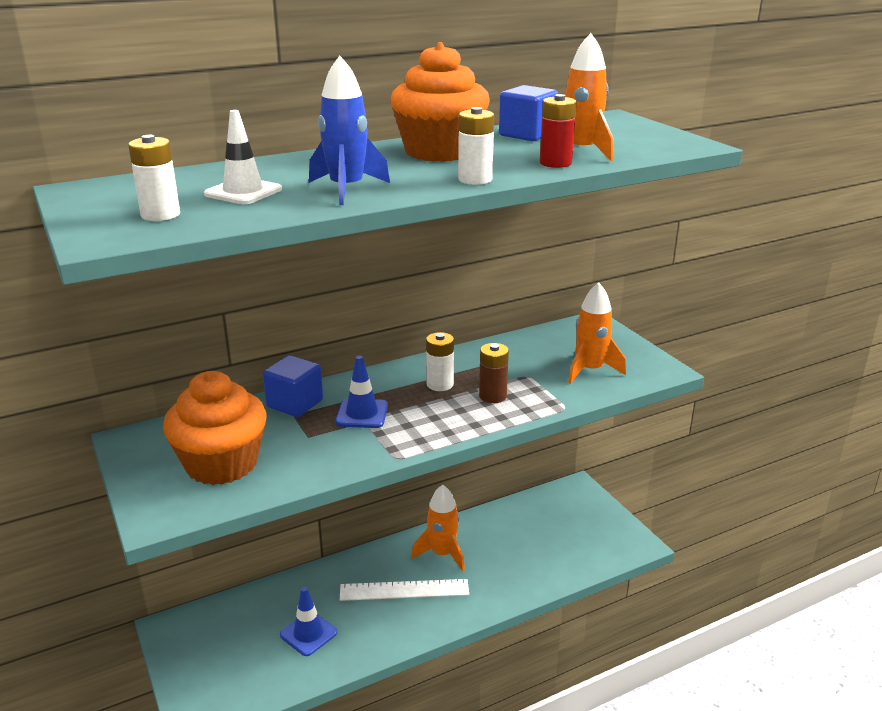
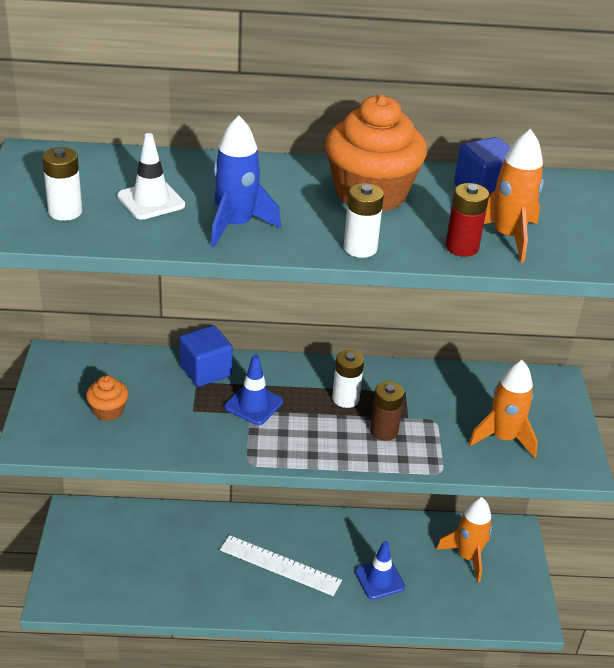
camera: 25 degrees right, 10 degrees up
(222, 464) = (108, 410): orange cupcake -> orange cupcake, size x0.47
(308, 633) = (176, 569): blue traffic cone -> blue traffic cone (379, 579)
(442, 554) = (336, 545): orange rocket -> orange rocket (467, 556)

